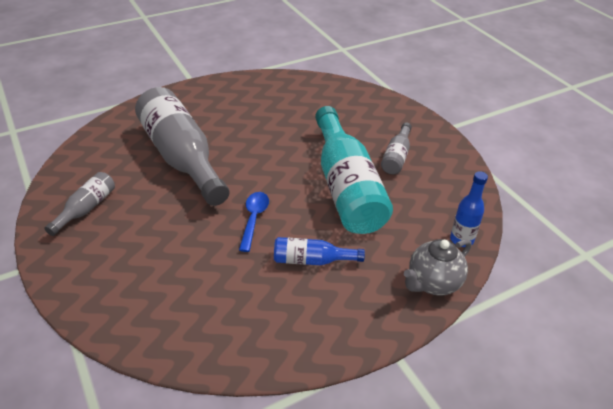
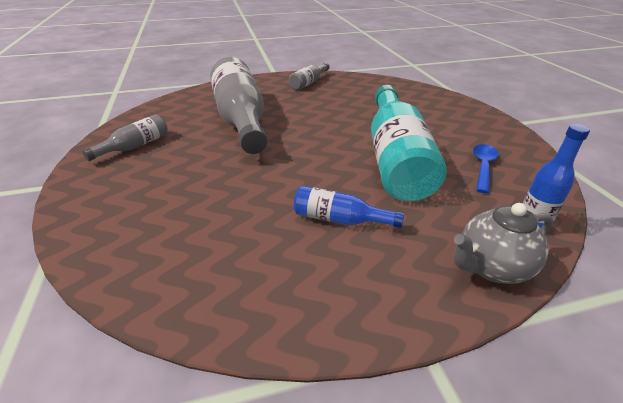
camera: 15 degrees right, 5 degrees down
(254, 219) = (289, 173): blue spoon -> blue spoon (483, 167)
(396, 157) = (455, 139): grey bottle -> grey bottle (309, 83)

